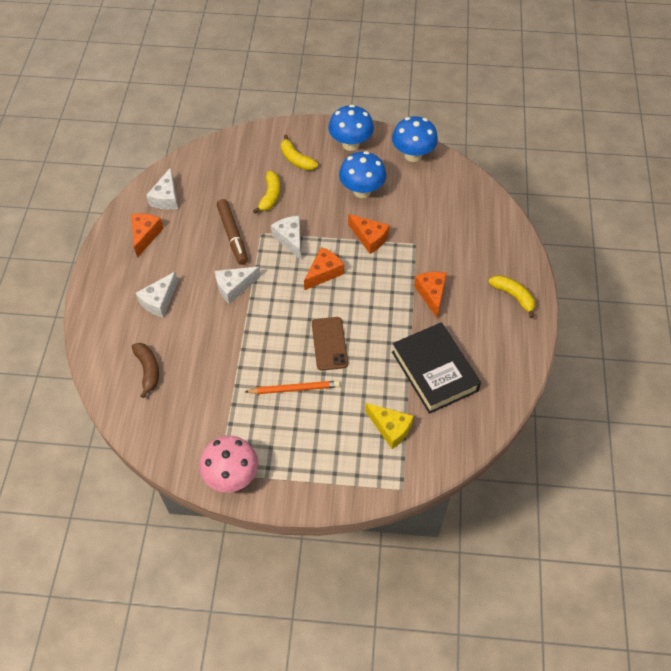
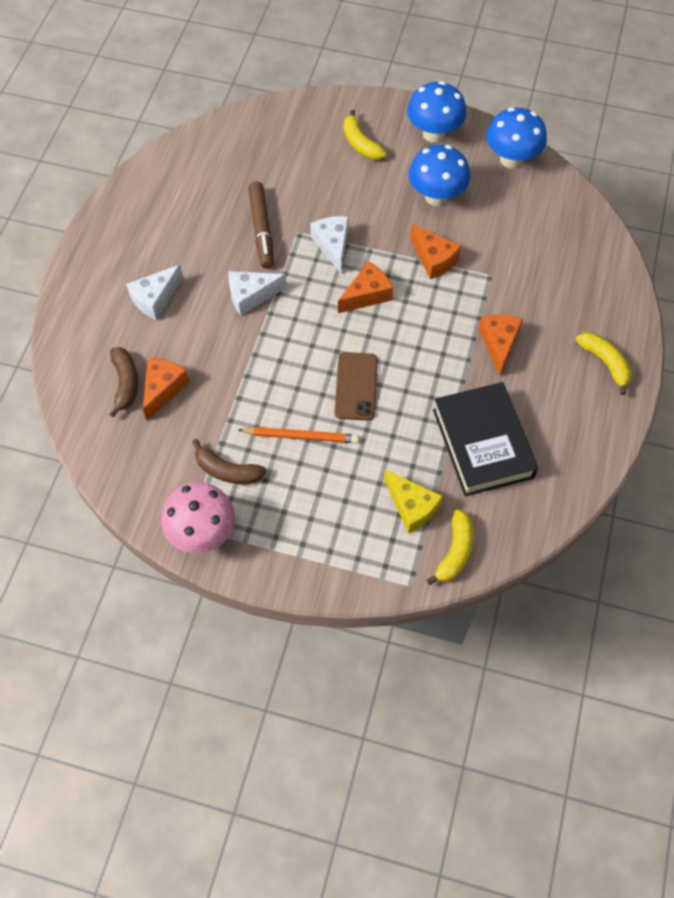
camera: 10 degrees right, 5 degrees up
(145, 235) = (154, 214): orange cheese -> orange cheese (163, 389)
(166, 198) = (189, 170): white cheese -> none
(242, 424) = (227, 470): none -> brown banana
(270, 196) = (318, 186): yellow banana -> yellow banana (455, 552)

